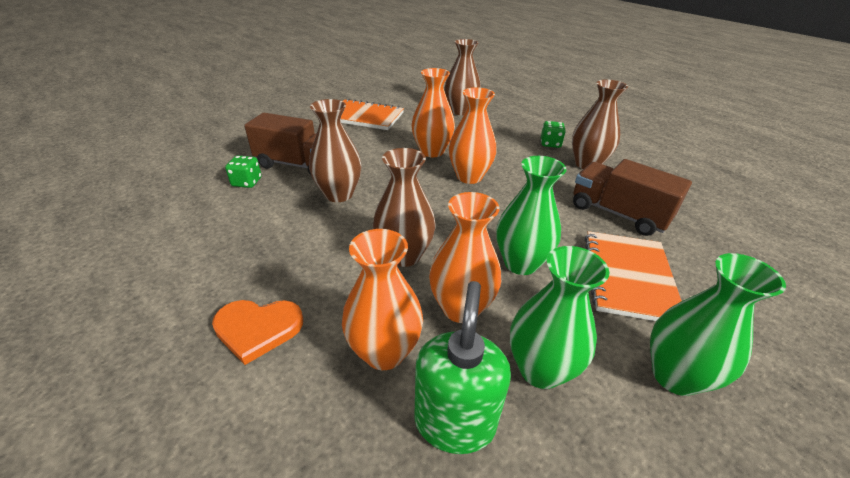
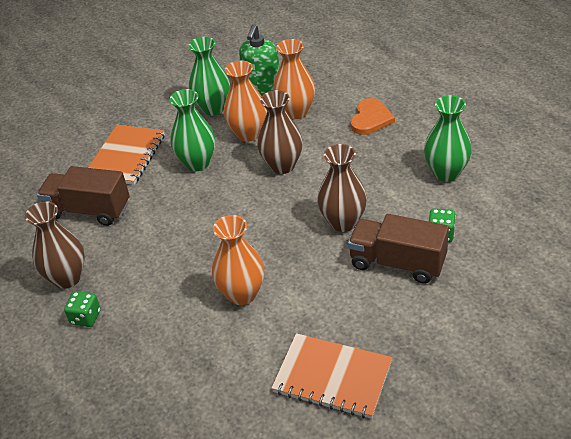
camera: 170 degrees left, 5 degrees up
(258, 329) = (371, 119): orange heart -> orange heart turned 105 degrees clockwise
(460, 111) = (179, 404): brown vase -> none
(469, 177) = (209, 252): orange vase -> none
(618, 213) = (88, 210): brown truck -> brown truck turned 150 degrees clockwise
(675, 376) = (144, 108): green vase -> green vase (446, 173)

